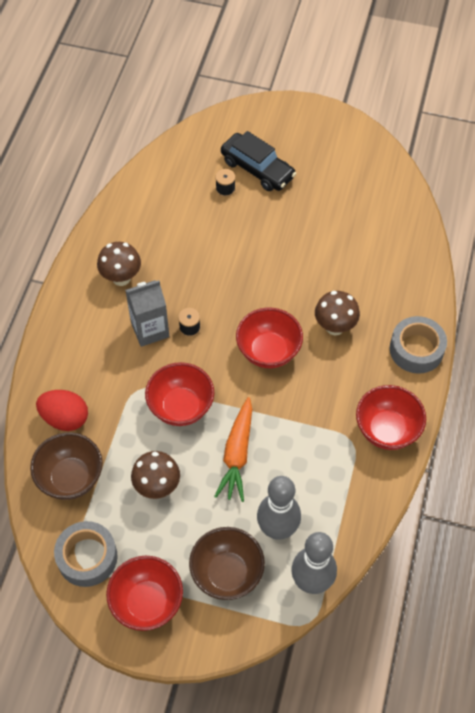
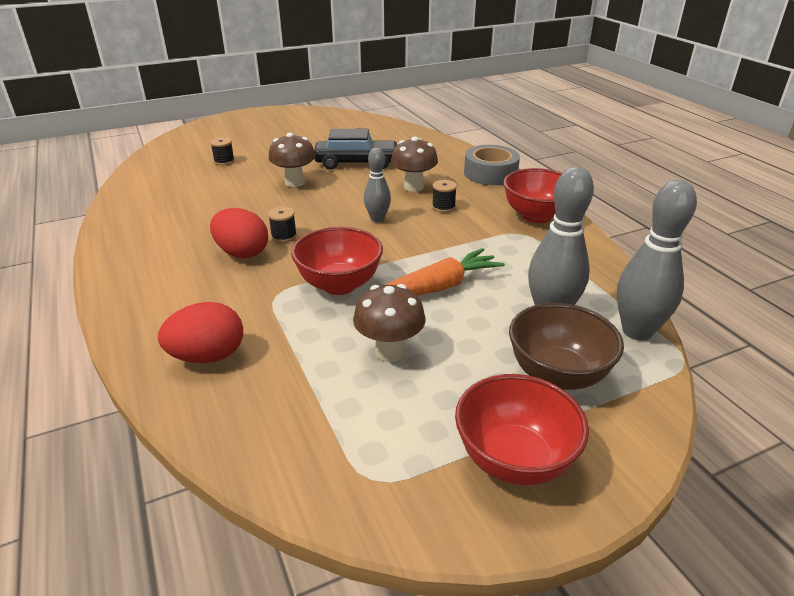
camera: 40 degrees left, 25 degrees down
(71, 478) = (272, 402): brown bowl -> none
(87, 557) = (383, 466): grey tape -> none
(121, 278) = (171, 236): brown mushroom -> brown mushroom (294, 182)
(150, 330) = (242, 253): grey carton -> red egg
(237, 454) = (438, 287): orange carrot -> orange carrot turned 90 degrees counterclockwise
(257, 169) = (241, 145): black car -> black car (356, 163)
(268, 351) = (377, 219): red bowl -> grey bowling pin
(330, 369) = (443, 207): none -> black spool

